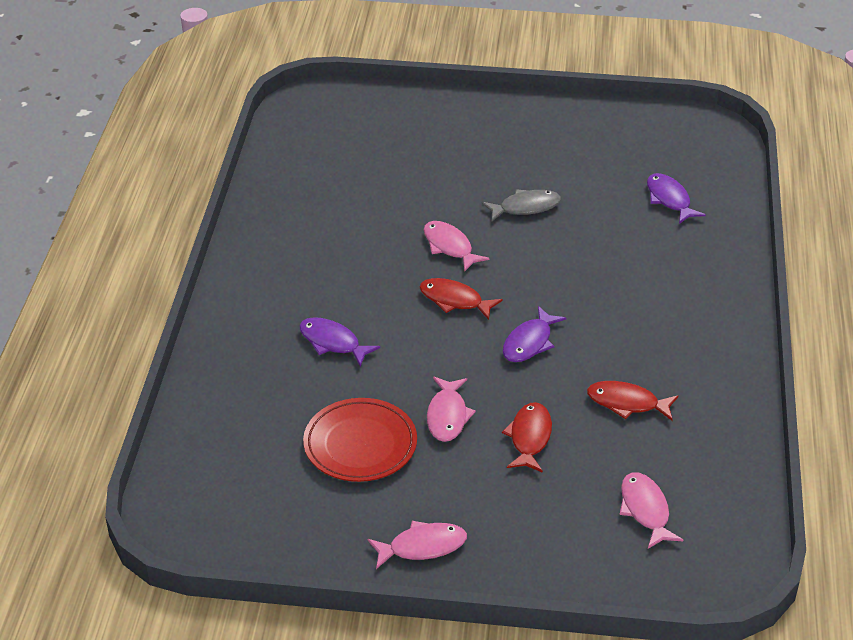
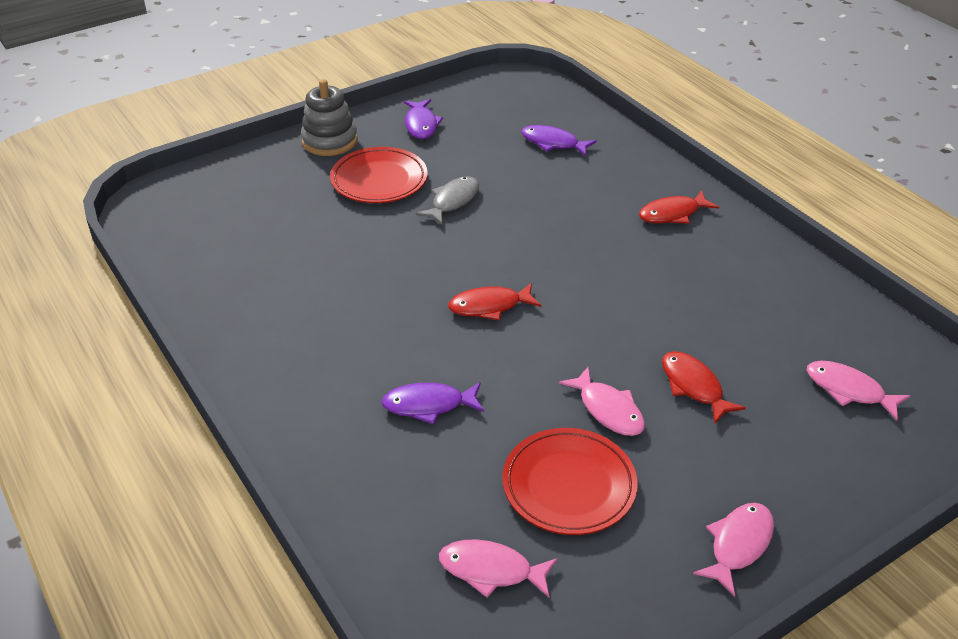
camera: 40 degrees left, 0 degrees up
(449, 247) = (429, 264): pink fish -> pink fish (491, 570)
(489, 112) = (329, 141): none -> grey stacking toy
(489, 162) = (379, 180): none -> red plate
(529, 342) = (593, 307): purple fish -> purple fish (421, 125)
(627, 403) = (725, 313): red fish -> red fish (672, 214)

